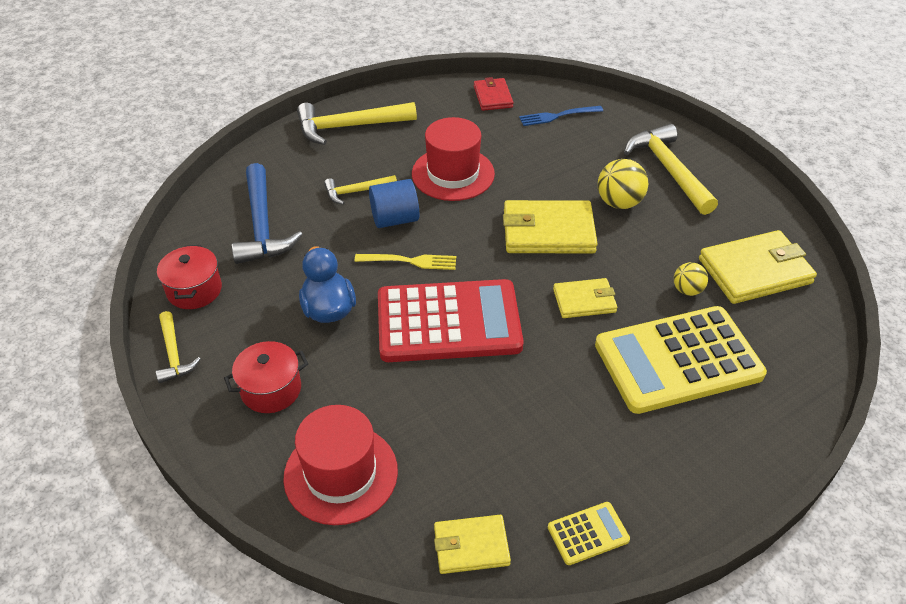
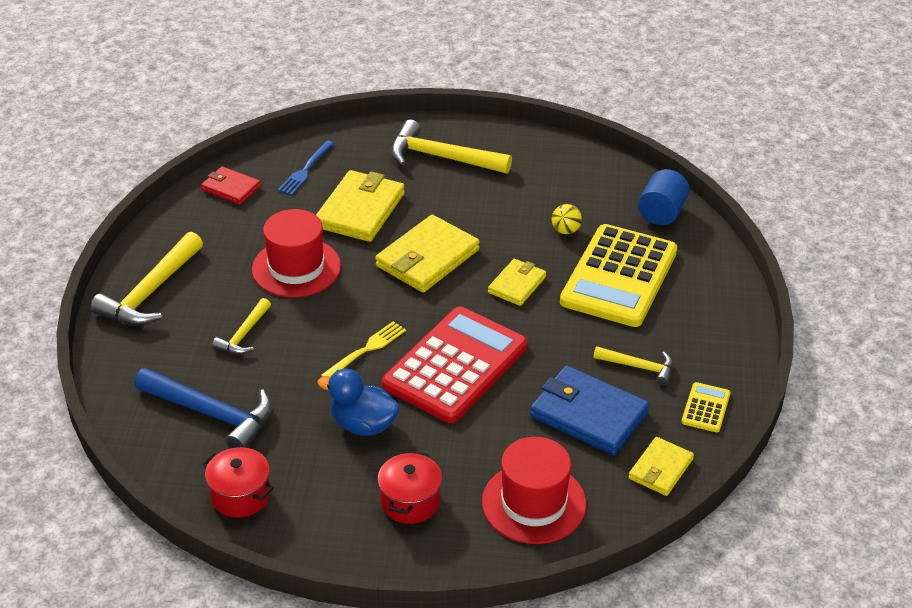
camera: 50 degrees left, 5 degrees down
(174, 354) = (303, 543): yellow hammer -> yellow hammer (639, 367)
(394, 219) = (307, 331): blue cylinder -> blue cylinder (661, 213)
(485, 446) = (588, 414): none -> blue wallet
(619, 202) = (443, 204): yellow ball -> none
(755, 271) = (586, 189): yellow wallet -> yellow wallet (360, 210)

